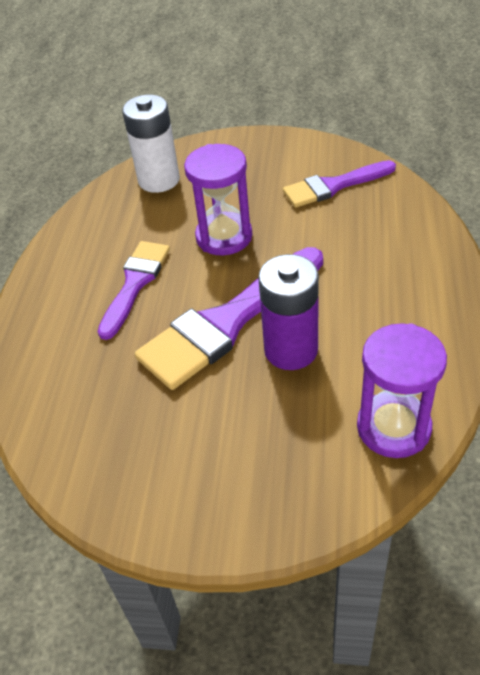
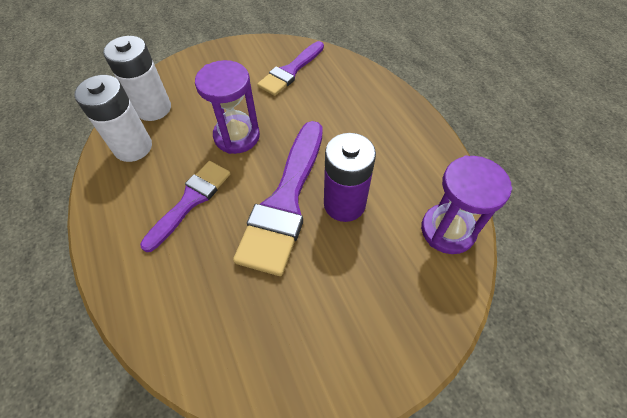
camera: 35 degrees left, 10 degrees up
(115, 212) = (133, 147): none -> white battery
(135, 283) = (191, 200): purple brush -> purple brush turned 45 degrees clockwise

